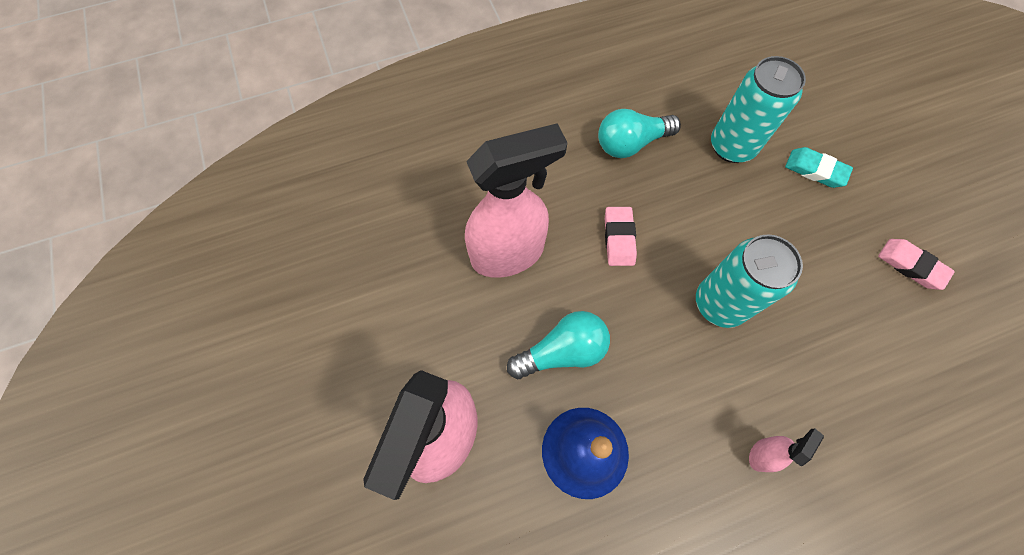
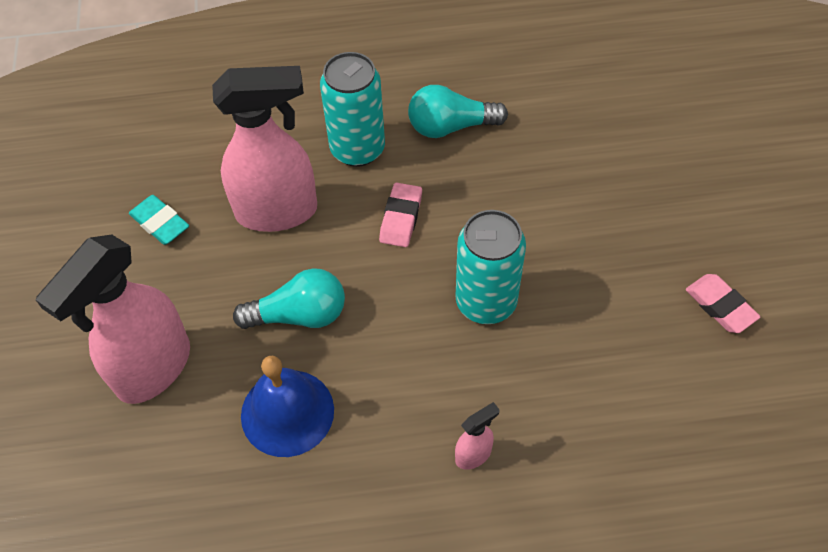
camera: 15 degrees right, 10 degrees down
(732, 146) = (563, 148): turquoise can -> turquoise can (357, 149)
(815, 170) = (650, 189): turquoise eraser -> turquoise eraser (160, 223)

